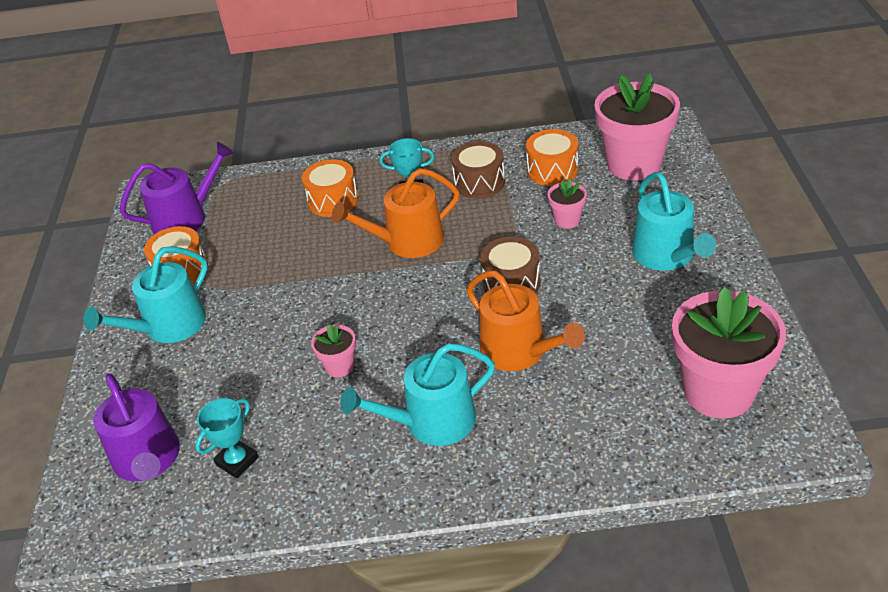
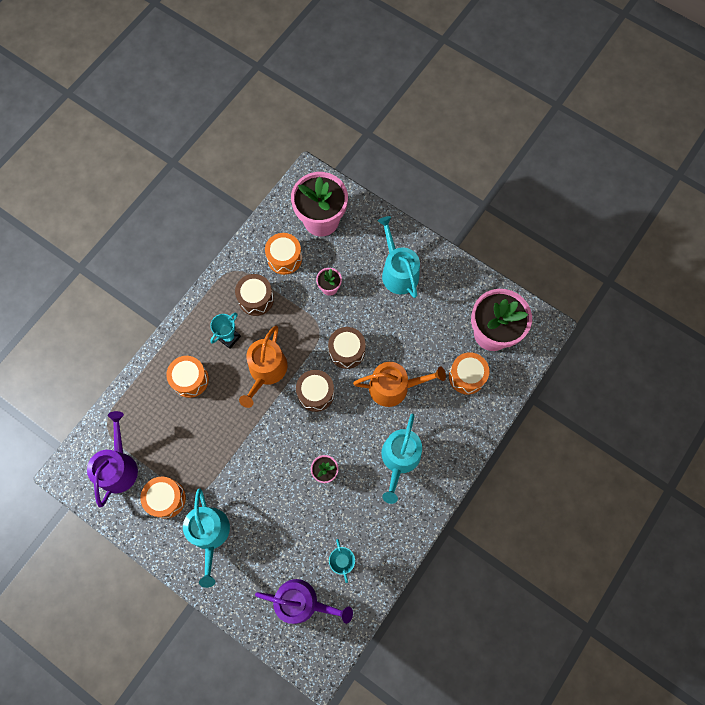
camera: 55 degrees left, 30 degrees up
(428, 294) = (316, 393): none -> brown drum
(625, 409) = (466, 376): none -> orange drum
(666, 256) = (398, 272): turquoise watering can -> turquoise watering can turned 135 degrees counterclockwise

